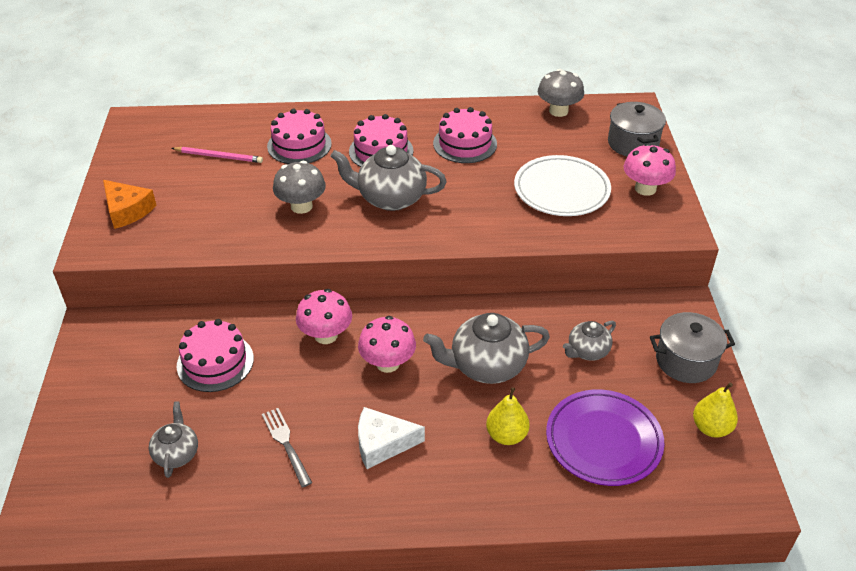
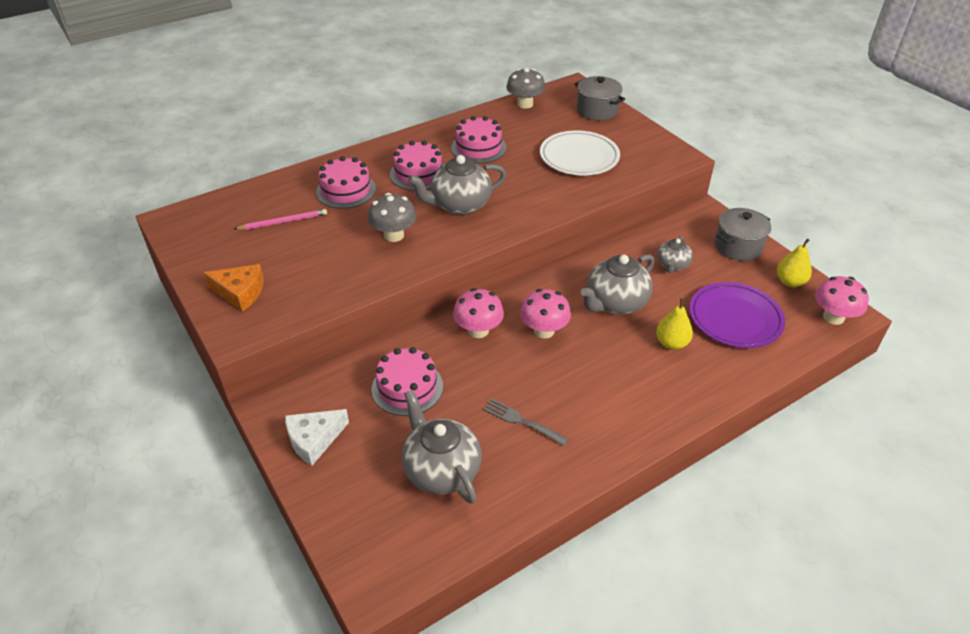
camera: 30 degrees left, 0 degrees up
(176, 453) = (441, 470): grey teapot -> grey teapot, size x1.74
(382, 443) = (593, 388): white cheese -> white cheese (314, 440)
(645, 188) = (633, 137): pink mushroom -> pink mushroom (833, 317)

